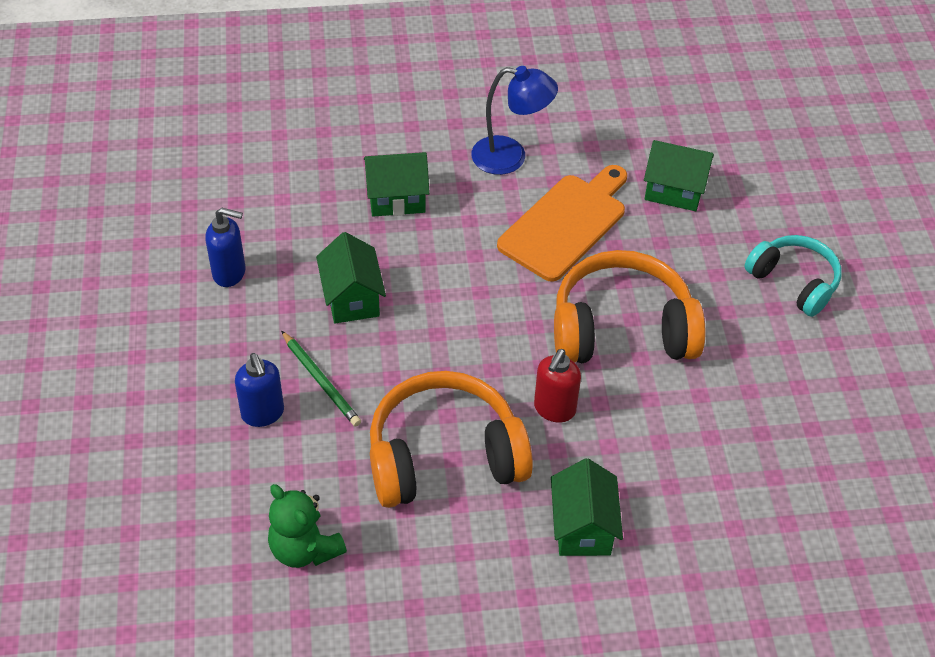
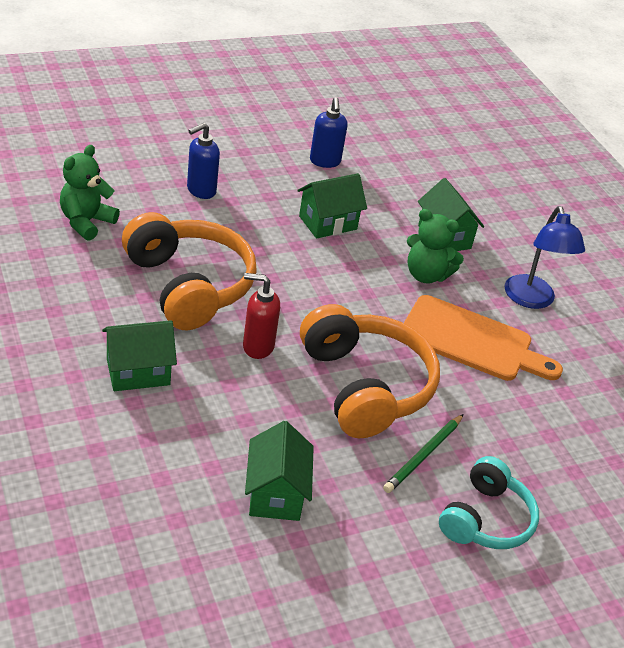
camera: 70 degrees right, 10 degrees down
(321, 381) = (241, 215): green pencil -> green pencil (423, 455)
(458, 232) = (426, 275): none -> green teddy bear
(674, 191) = (557, 416): green house -> green house (275, 494)

